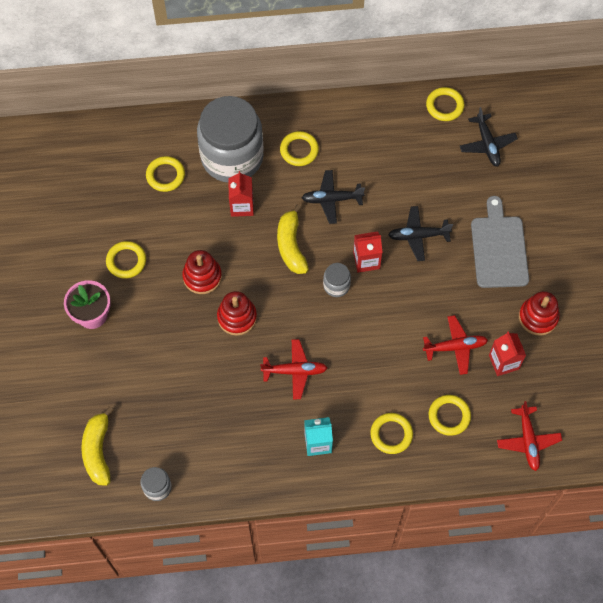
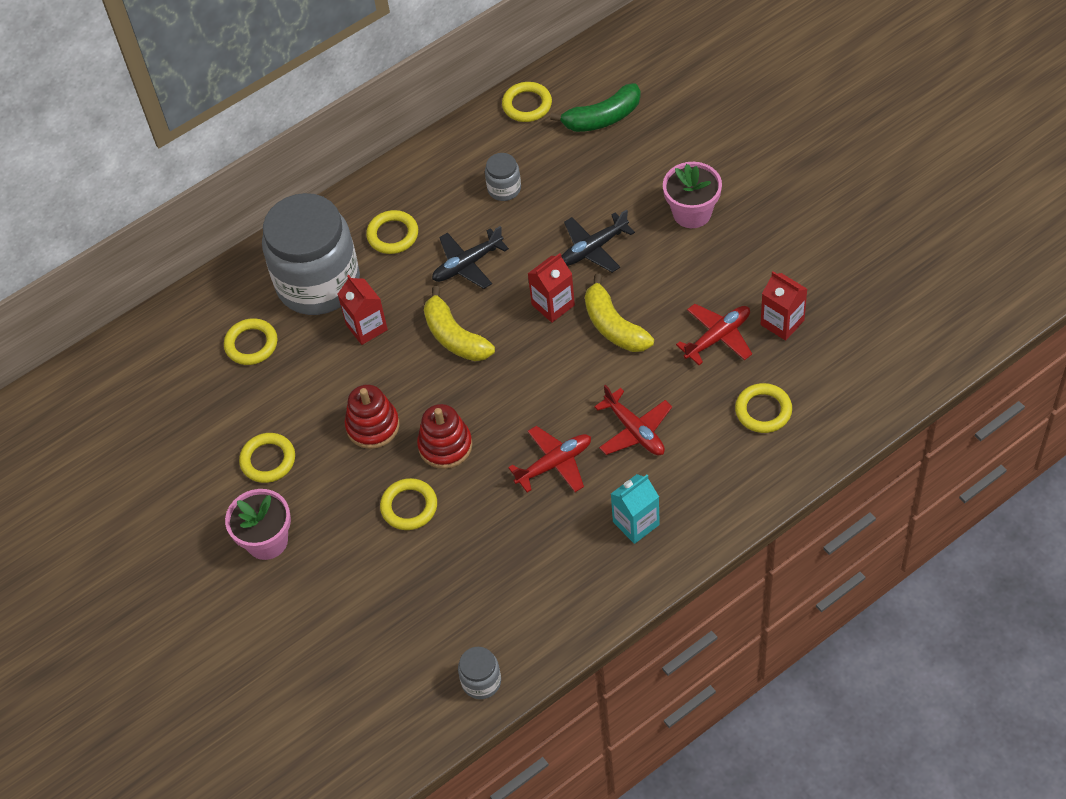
camera: 25 degrees left, 10 degrees down
(98, 451) = (380, 684): yellow banana -> yellow banana (614, 326)
(336, 285) = (537, 349): grey jar -> grey jar (504, 189)
(391, 434) = (713, 466): yellow ring -> yellow ring (409, 507)
(487, 144) = (602, 118): black plane -> green banana
(499, 248) = (692, 213): grey cutting board -> pink flower pot
(528, 441) = (868, 386): red plane -> red plane (635, 431)
(538, 317) = (785, 257): red stacking toy -> none

